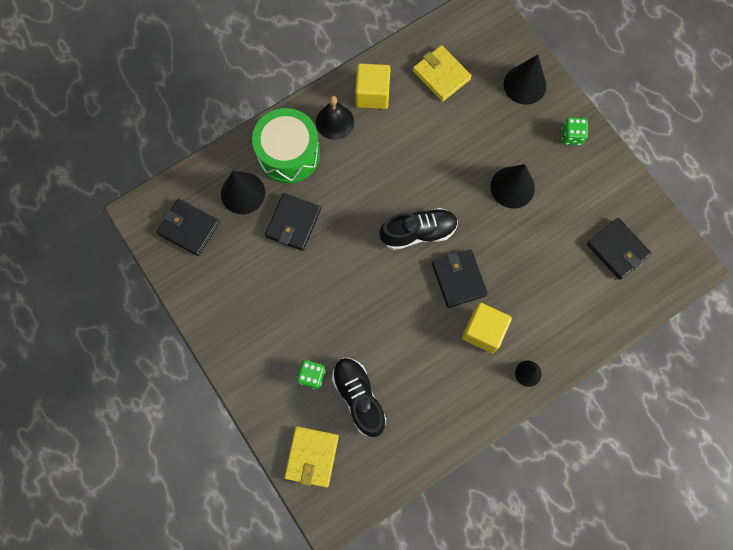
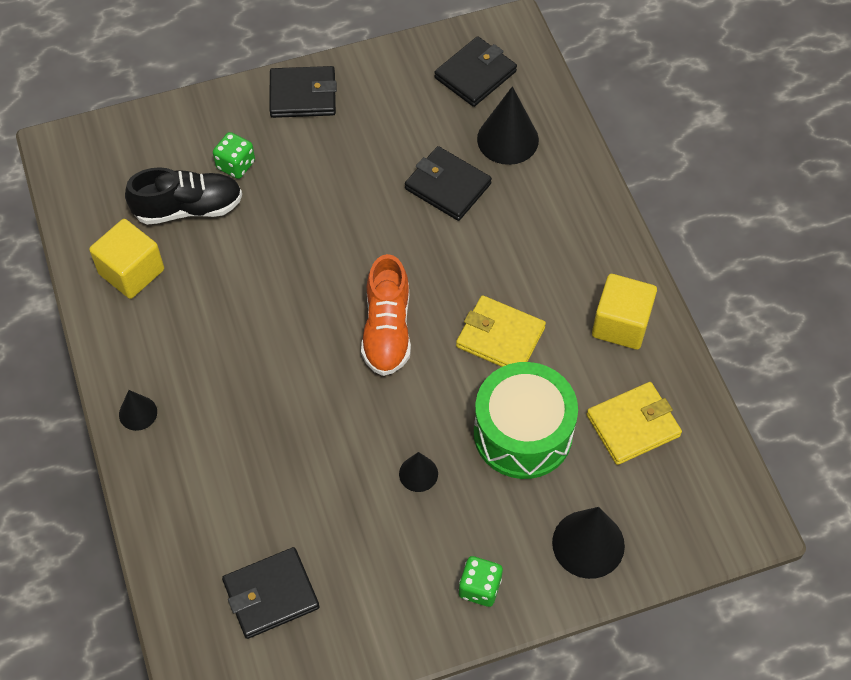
camera: 105 degrees right, 15 degrees down
(288, 154) = (551, 201): green drum -> green drum (523, 433)
(312, 456) = (138, 145): yellow wallet -> yellow wallet (500, 337)
(335, 122) = (587, 266): black bell -> none
(418, 232) = (387, 330): black shoe -> orange shoe
(458, 279) = (301, 363): black wallet -> black wallet (303, 95)
(483, 331) = (217, 373): yellow cube -> yellow cube (131, 272)
(512, 187) = (418, 473): black cone -> black cone, size x0.56

